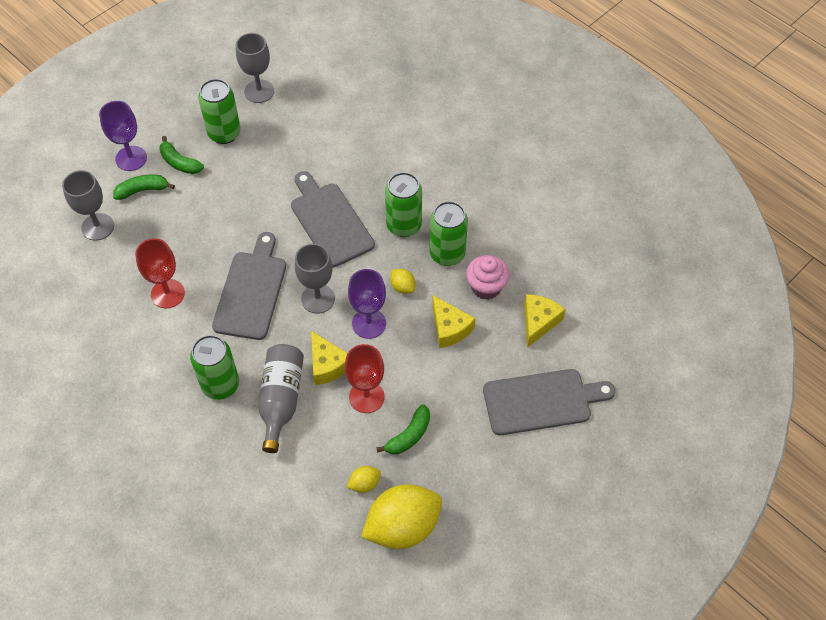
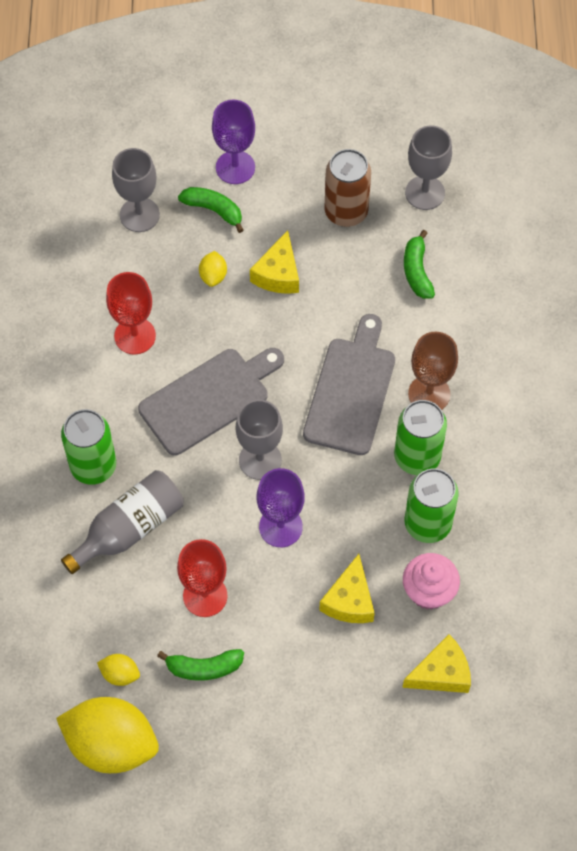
camera: 45 degrees right, 5 degrees up
(179, 162) = (274, 209): green banana -> green banana (417, 271)
(224, 133) = (346, 212): green can -> brown can
(327, 365) = (203, 533): yellow cheese -> yellow cheese (278, 274)
(374, 189) = (429, 394): none -> brown goblet
(403, 287) = (350, 519): yellow lemon -> yellow lemon (213, 276)
(542, 401) = (358, 752): grey cutting board -> none

